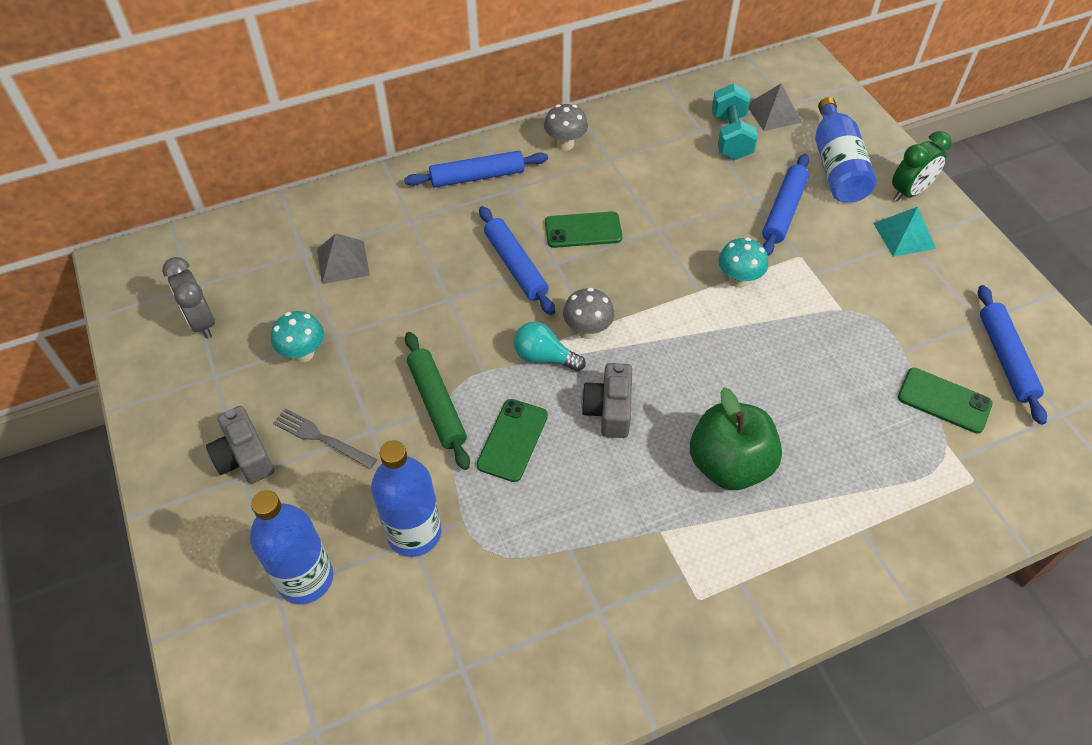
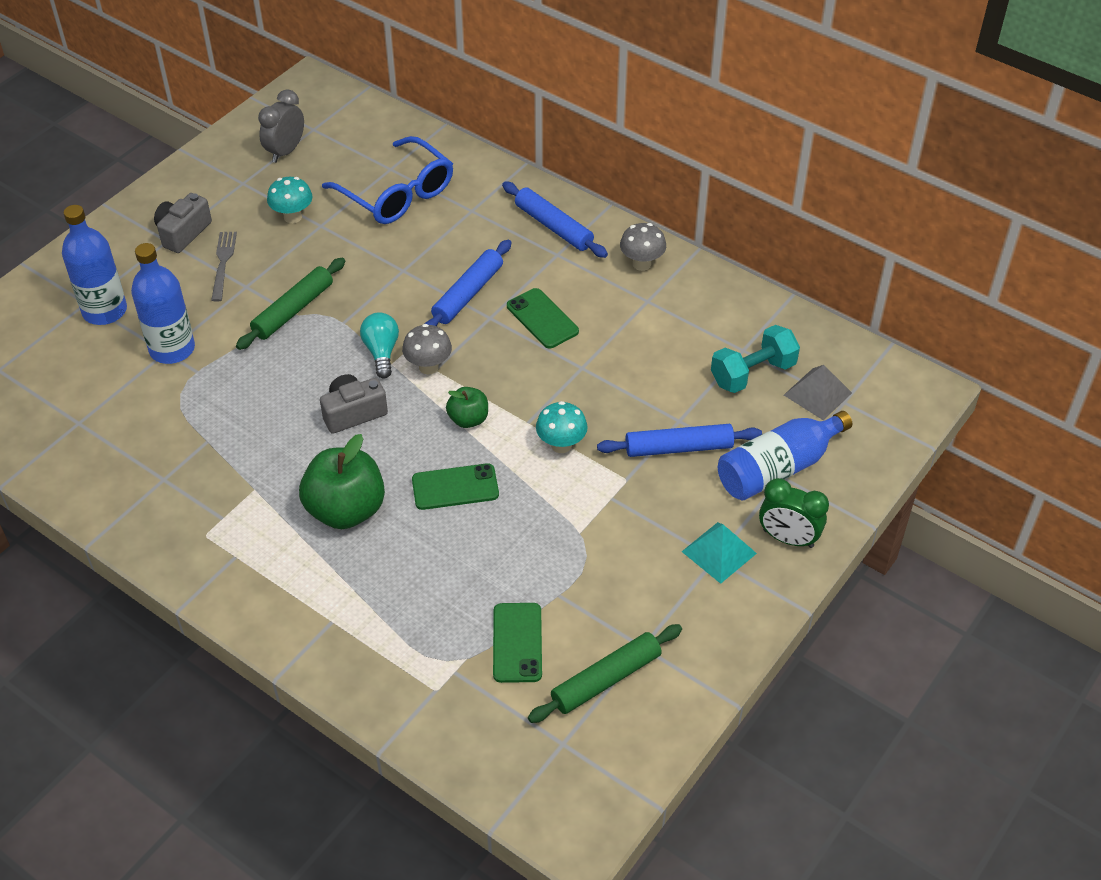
camera: 60 degrees right, 5 degrees down
(343, 262) = (397, 194): grey pyramid -> blue glasses
(512, 440) = (287, 367): green phone -> green phone (455, 487)
(670, 329) = (468, 419): none -> green apple
(1005, 359) = (606, 680): blue rolling pin -> green rolling pin

